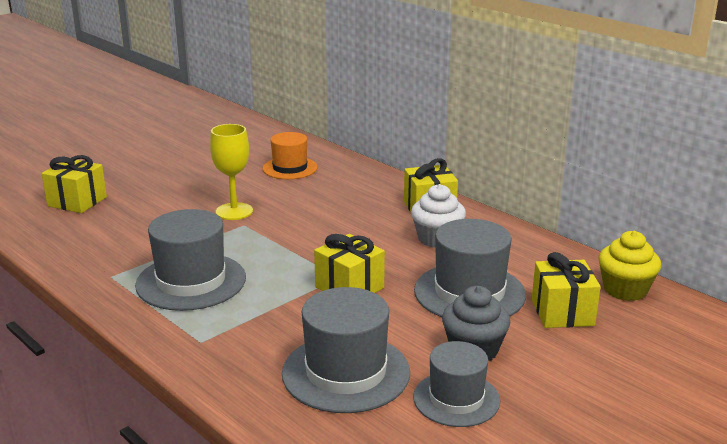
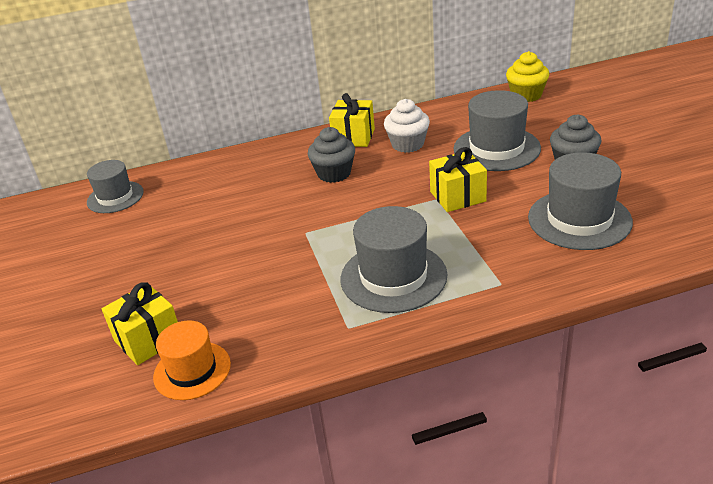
camera: 60 degrees left, 10 degrees up
(234, 211) = (273, 234): yellow goblet -> none
(290, 168) = (210, 189): orange hat -> orange hat (192, 370)
(351, 214) = (334, 173): none -> grey cupcake
(456, 399) = (628, 182): grey hat -> grey hat (115, 197)
(562, 312) = (542, 122): yellow gift -> none

